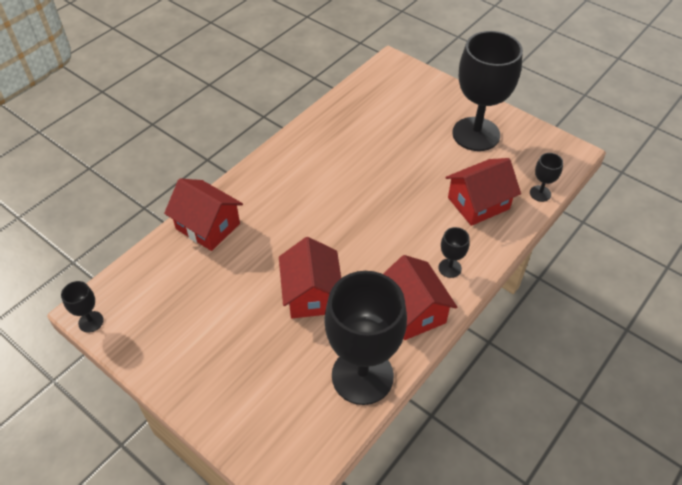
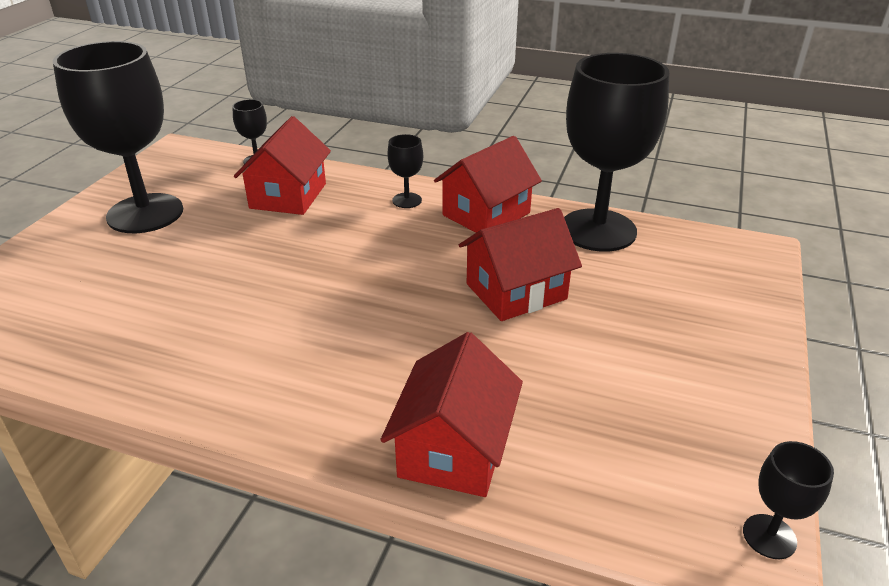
camera: 110 degrees left, 15 degrees down
(478, 203) = (288, 196): red house -> red house turned 60 degrees clockwise

